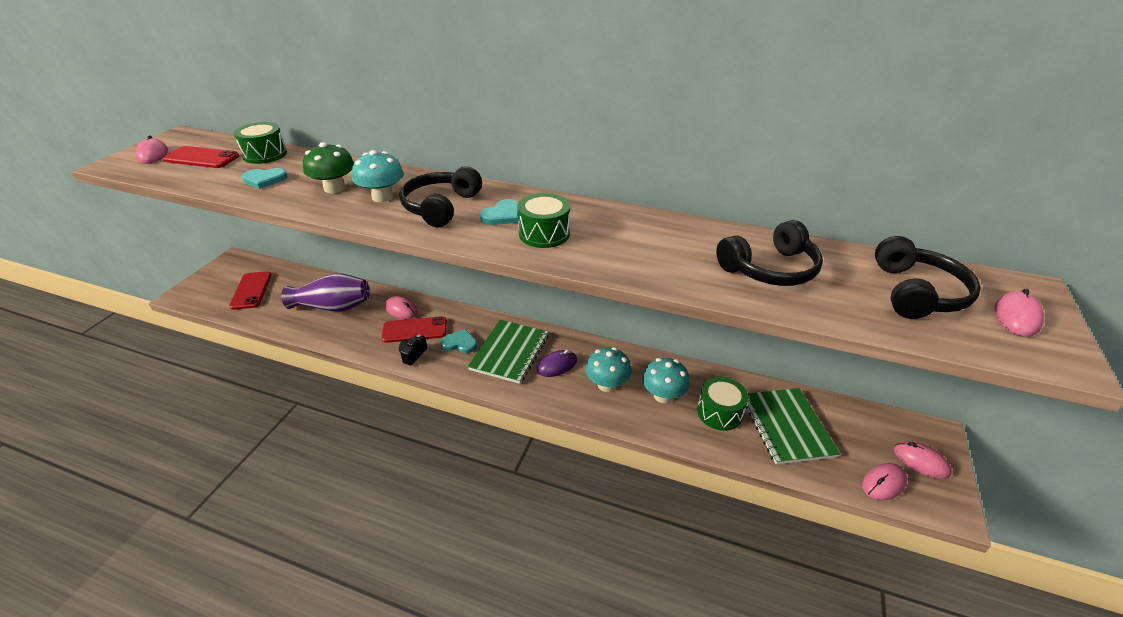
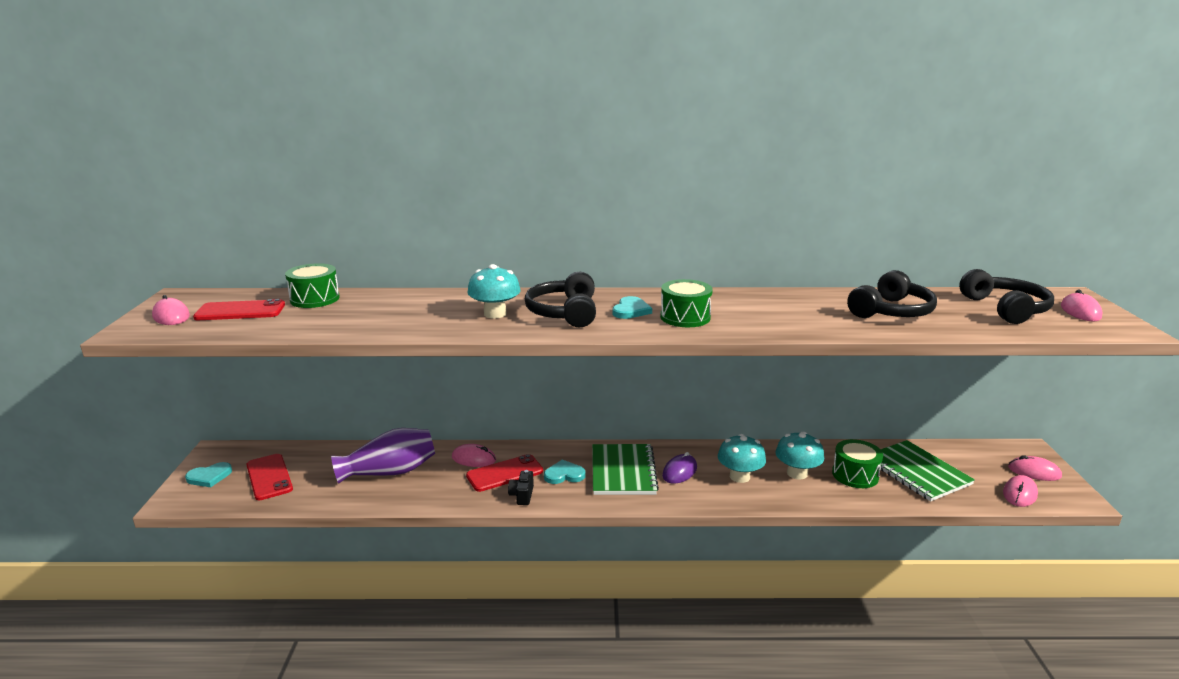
camera: 20 degrees left, 15 degrees down
(265, 179) = (345, 318): turquoise heart -> turquoise heart (209, 477)
(334, 188) = (434, 314): green mushroom -> none

